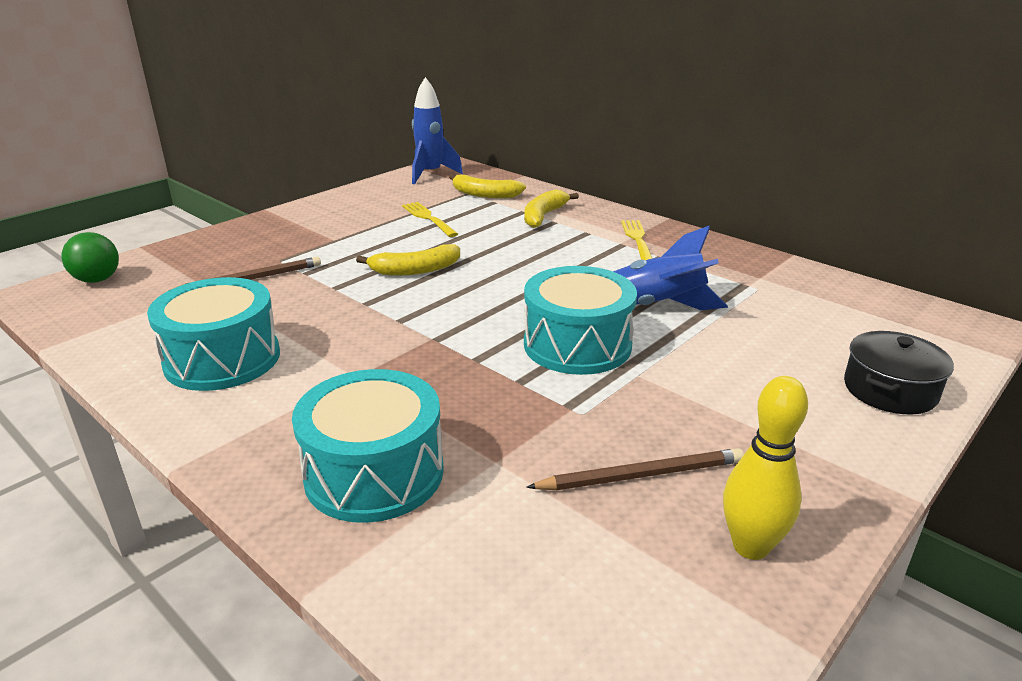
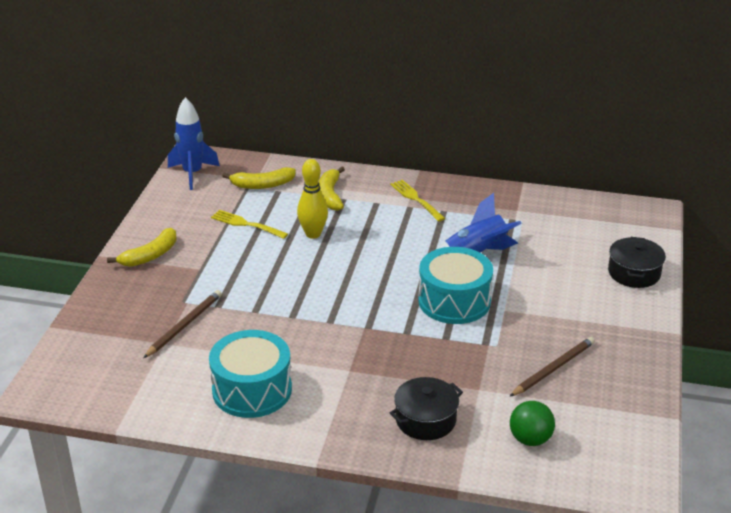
camera: 30 degrees left, 5 degrees up
(97, 280) = (66, 366): green ball -> green ball (530, 439)
(374, 473) = (425, 420): turquoise drum -> black pot
(415, 270) = (293, 277): yellow banana -> yellow banana (150, 256)
(750, 546) = (625, 384): yellow bowling pin -> yellow bowling pin (313, 234)

